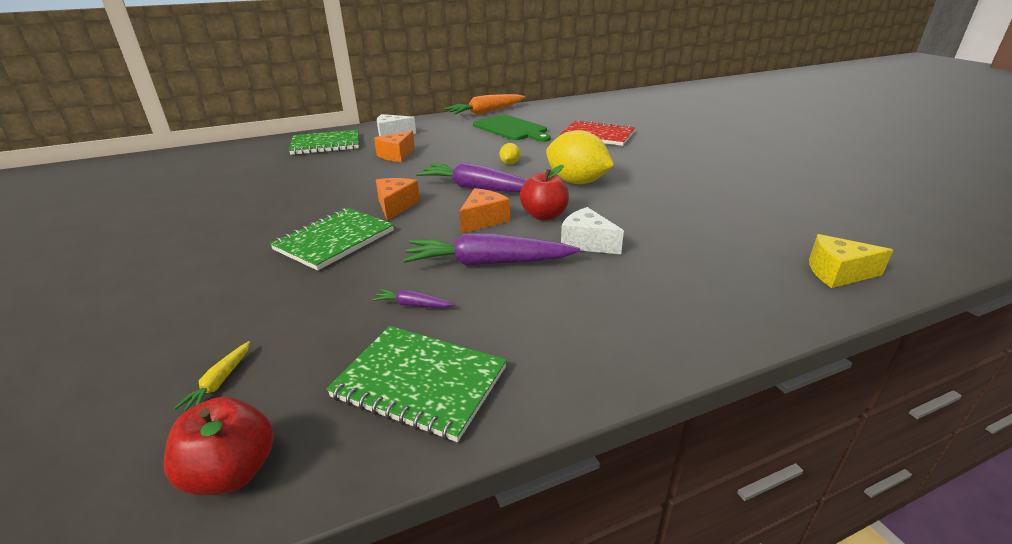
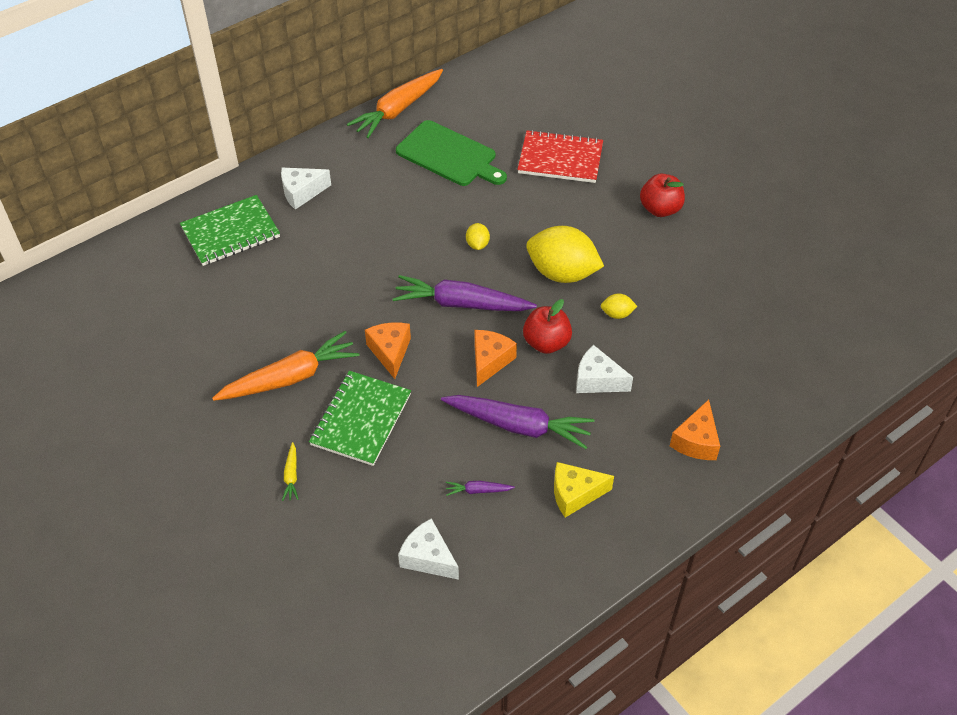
camera: 15 degrees left, 20 degrees up
(219, 382) = (377, 596): yellow carrot -> yellow carrot (291, 476)
(232, 472) = (438, 657): red apple -> red apple (660, 209)
(297, 210) = (290, 377): none -> orange carrot
(311, 354) = (428, 558): none -> white cheese
(396, 155) = (335, 245): orange cheese -> orange cheese (696, 441)
(420, 383) = (521, 565): green notebook -> none
(488, 263) = (519, 426): purple carrot -> purple carrot turned 150 degrees counterclockwise
(621, 207) = (617, 314): none -> yellow lemon
(837, 273) = (807, 384): yellow cheese -> yellow cheese (575, 494)

